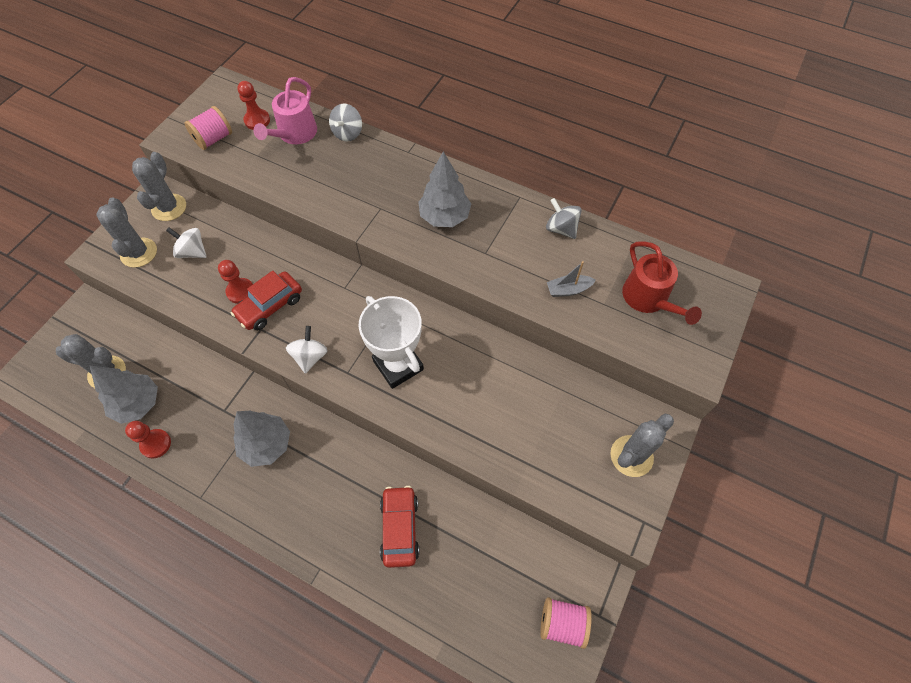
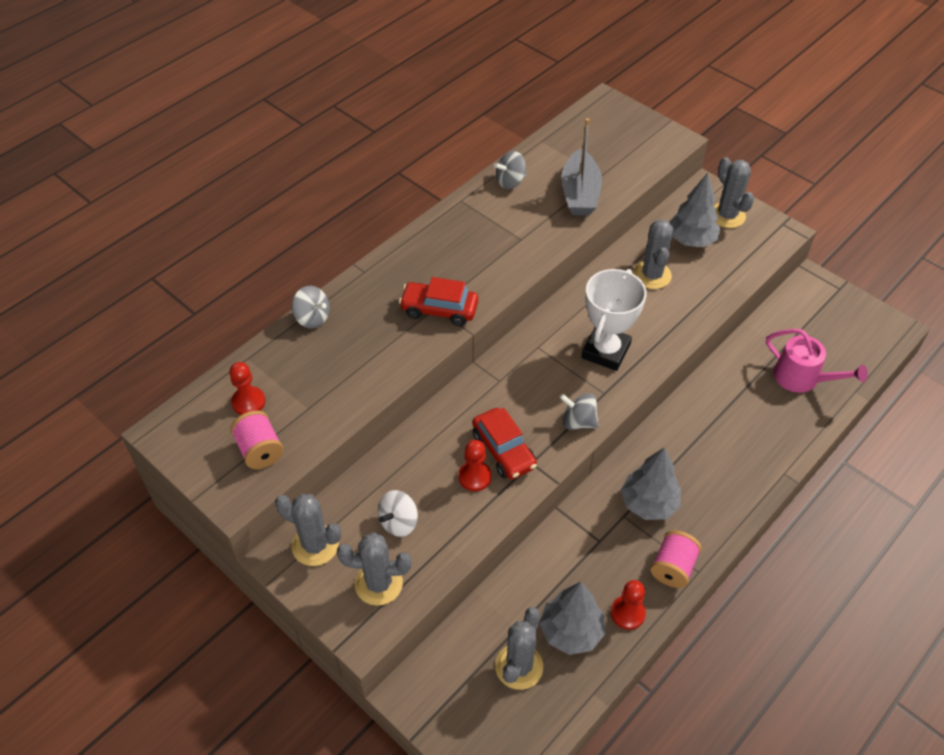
camera: 75 degrees left, 10 degrees down
(294, 134) = (290, 367): pink watering can -> pink watering can (802, 378)
(310, 357) = (578, 422): white spinning top -> grey spinning top
(398, 365) = (606, 351): white trophy -> white trophy turned 45 degrees counterclockwise
(400, 528) = (753, 405): red car -> red car (439, 310)
(444, 217) = (466, 259): grey tree -> grey tree (691, 240)
(511, 391) = (652, 275): none -> grey cactus
(562, 623) = (844, 312): pink spool -> pink spool (673, 567)
(568, 290) = (580, 193): grey boat -> grey boat, size x1.90
(648, 299) = (603, 148): red watering can -> none

